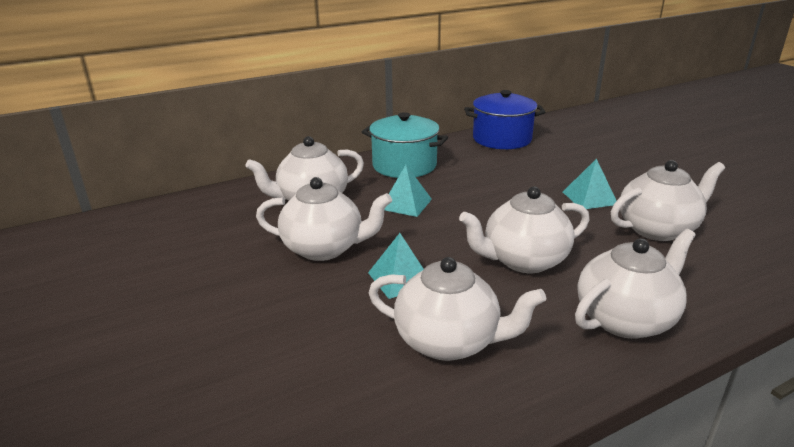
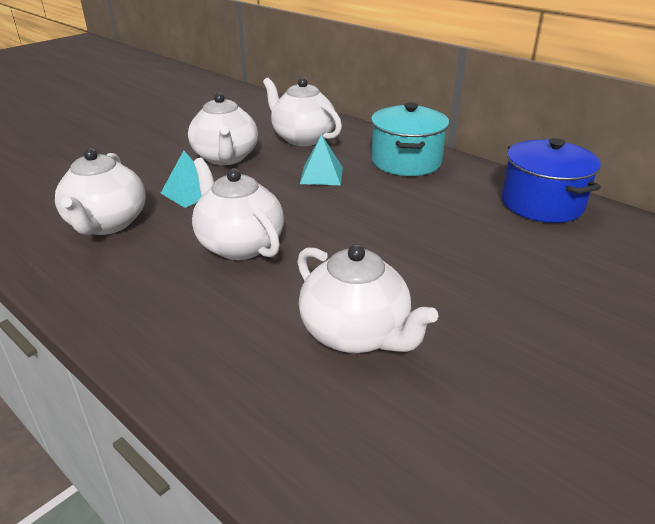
camera: 70 degrees right, 5 degrees up
(589, 198) = (412, 277): turquoise pyramid -> none
(626, 319) = (147, 309): white teapot -> none

